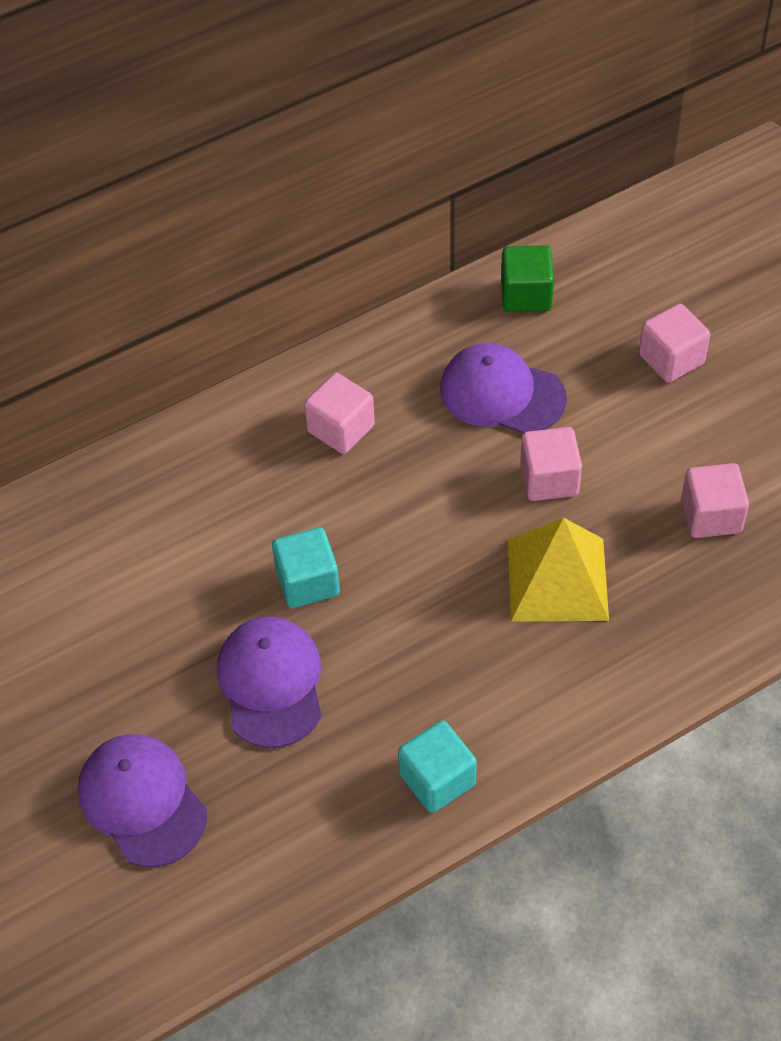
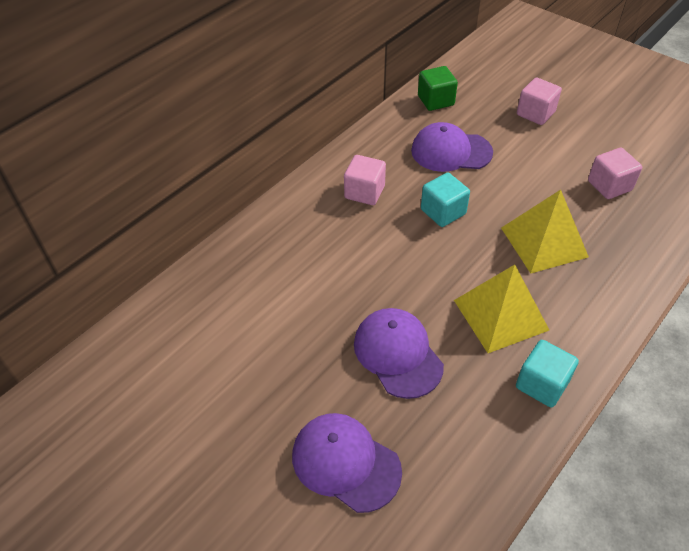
camera: 20 degrees left, 5 degrees down
(307, 582) = (389, 284): turquoise cube -> turquoise cube (443, 212)
(435, 669) = (500, 315): none -> yellow pyramid
(549, 479) = (505, 189): pink cube -> none

